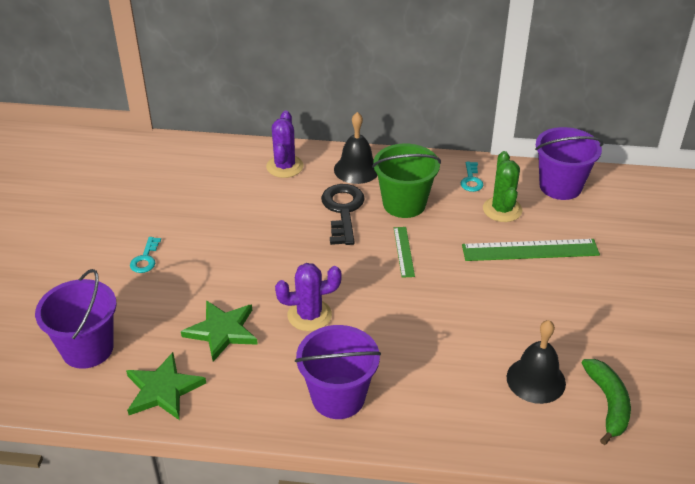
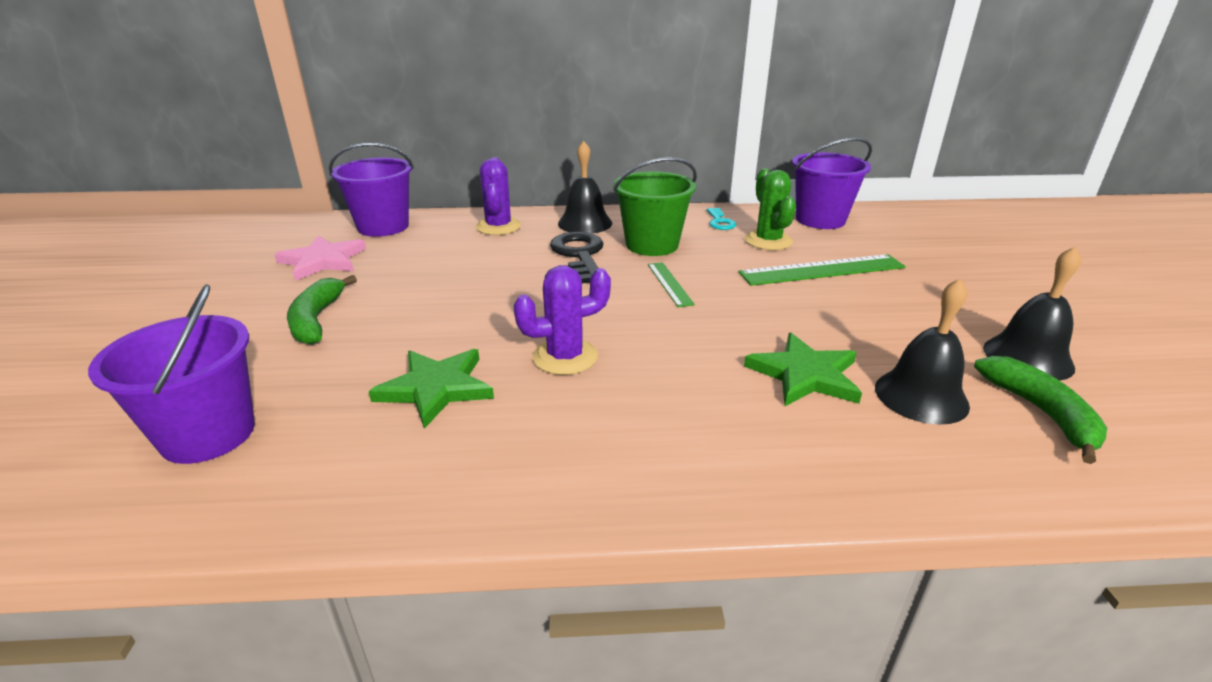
camera: 10 degrees left, 10 degrees down
(145, 259) = (317, 320): turquoise key -> green banana
(147, 194) = (323, 261): none -> pink star
(163, 389) = (339, 477): green star -> green star (805, 374)
(338, 397) = (640, 453): purple bucket -> purple bucket (383, 226)
(633, 357) = (1028, 357): none -> black bell

